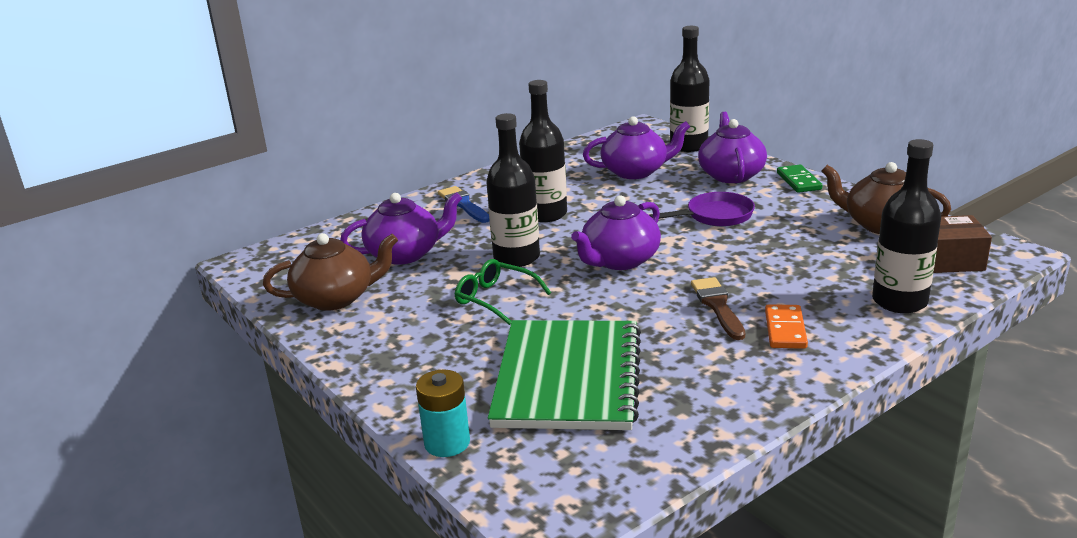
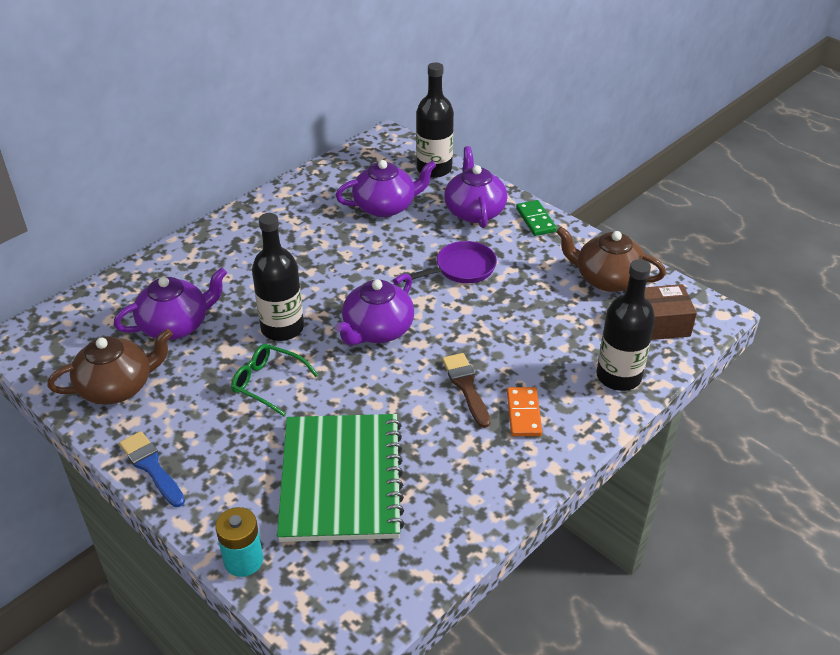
camera: 10 degrees left, 15 degrees up
(463, 204) = (224, 254): blue brush -> blue brush (151, 467)
(545, 214) = (304, 268): black bottle -> none

